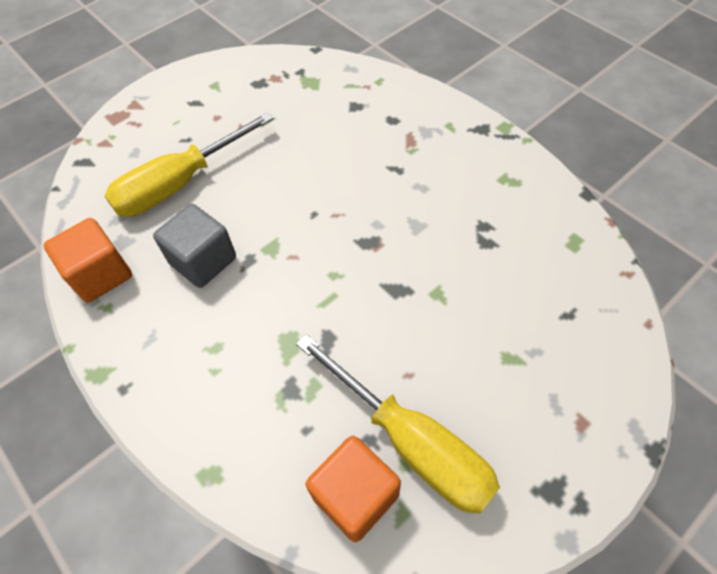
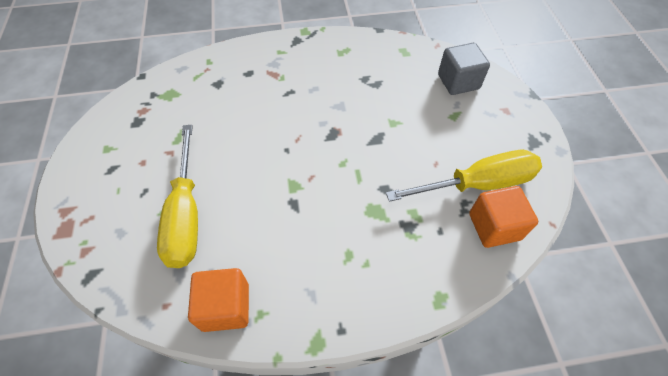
camera: 60 degrees left, 0 degrees up
(203, 261) = (271, 230): grey cube -> grey cube (458, 82)

